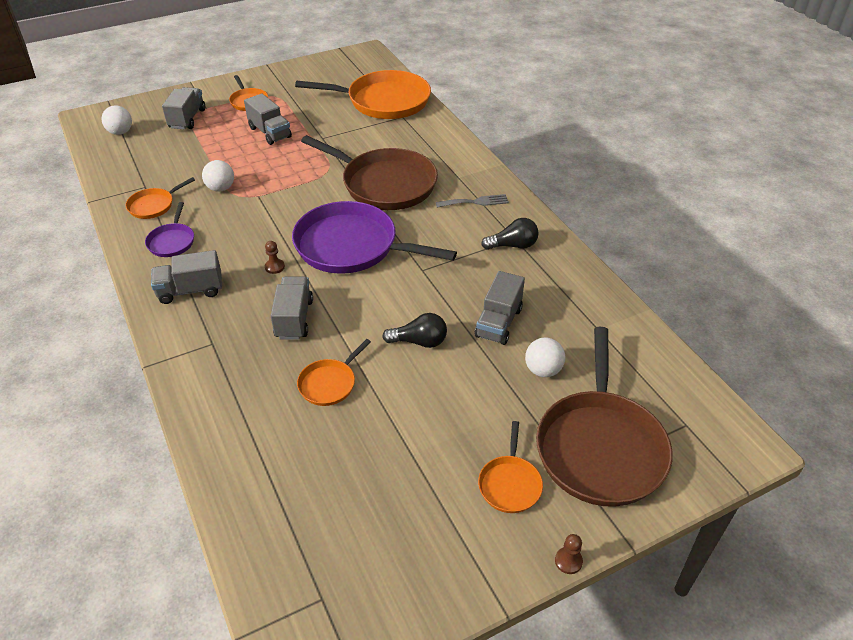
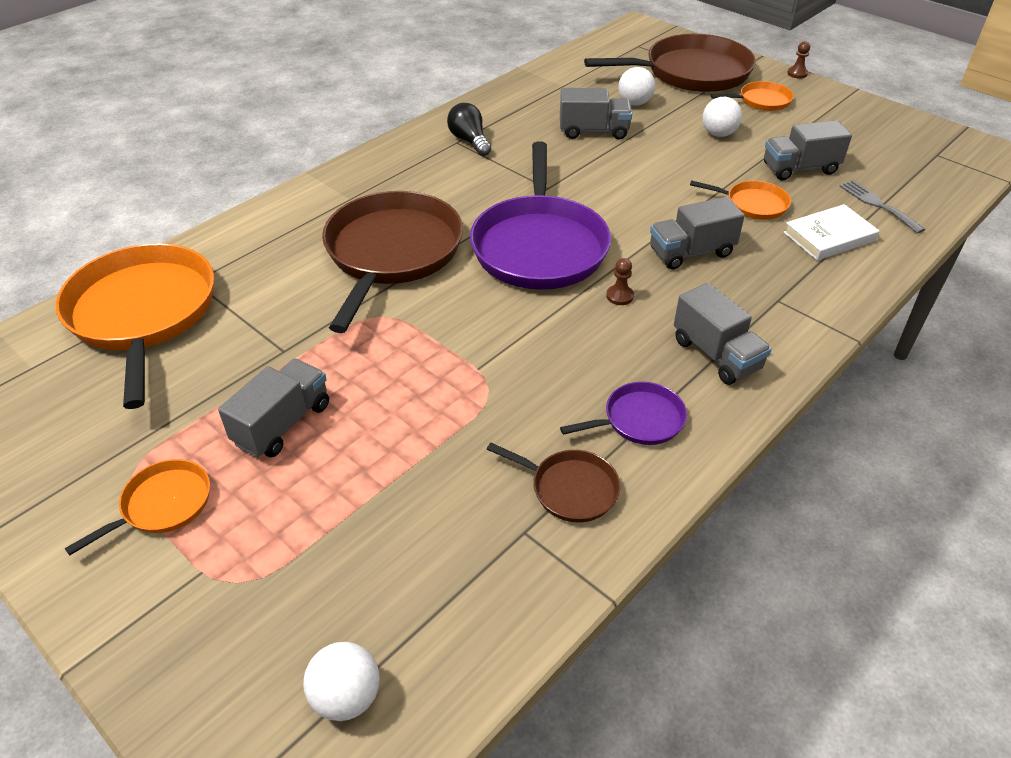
camera: 110 degrees left, 0 degrees up
(153, 205) = (570, 489): orange pan -> brown pan
(187, 119) = (257, 585): grey truck -> grey truck (800, 169)
(221, 188) = (480, 420): white ball -> white ball (718, 134)
(256, 413) = (829, 237): none -> white book
(419, 341) = (654, 167): black light bulb -> none
(475, 202) = (399, 177): grey fork -> grey fork (877, 204)

